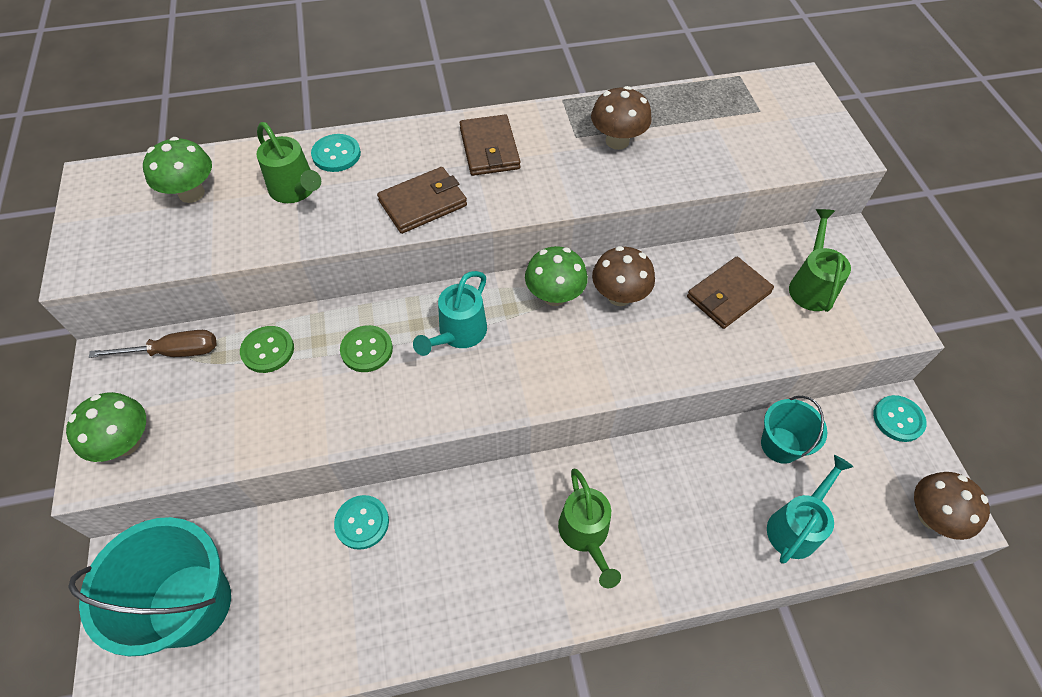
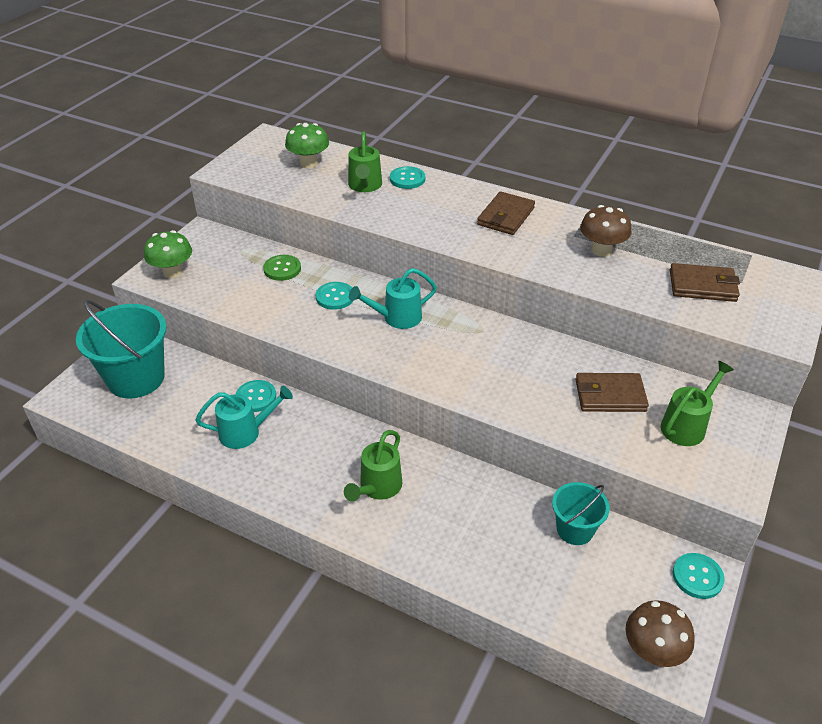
camera: 40 degrees right, 15 degrees down
(173, 352) = (235, 245): brown screwdriver -> none
(367, 350) = (335, 297): green button -> turquoise button
(423, 203) = (431, 225): brown wallet -> brown wallet (702, 286)
(554, 295) = (481, 330): green mushroom -> none
(619, 296) = (526, 353): brown mushroom -> none
(796, 526) = (531, 581): turquoise watering can -> turquoise watering can (246, 432)

